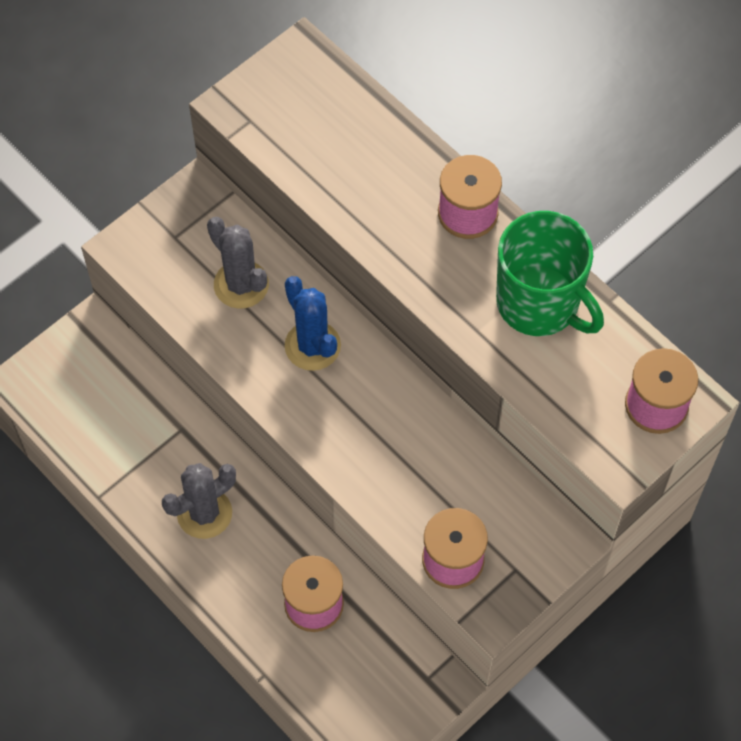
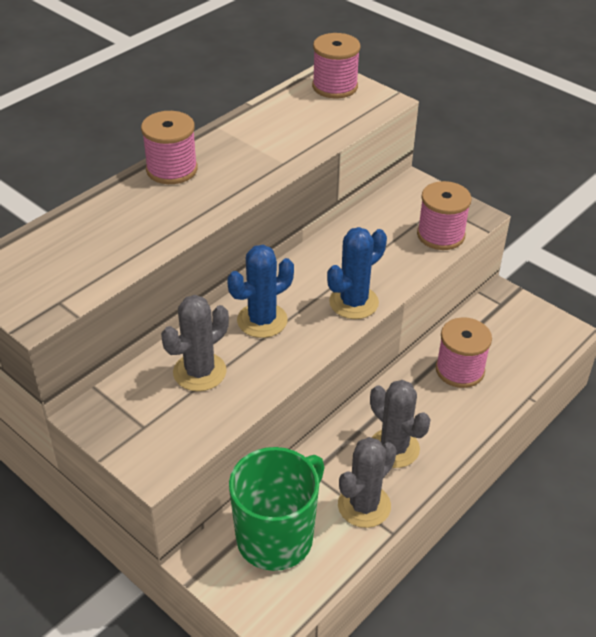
camera: 95 degrees left, 20 degrees down
(134, 474) = (364, 506): none -> grey cactus
(334, 442) = (353, 302): none -> blue cactus
(539, 304) = (256, 134): green mug -> green mug (277, 537)

